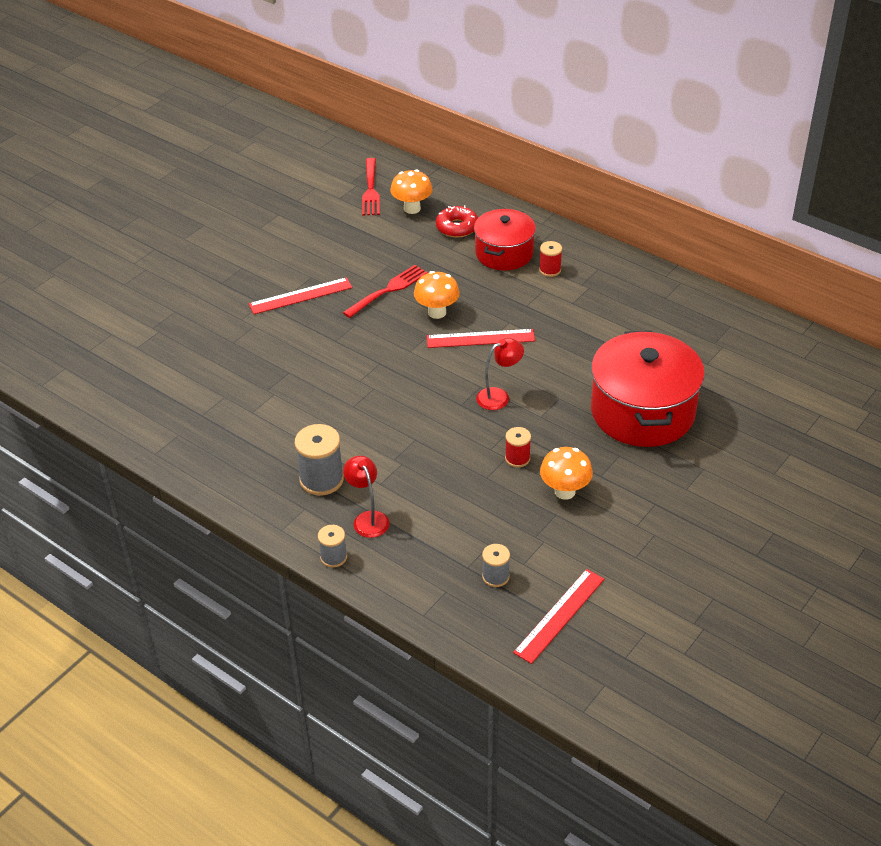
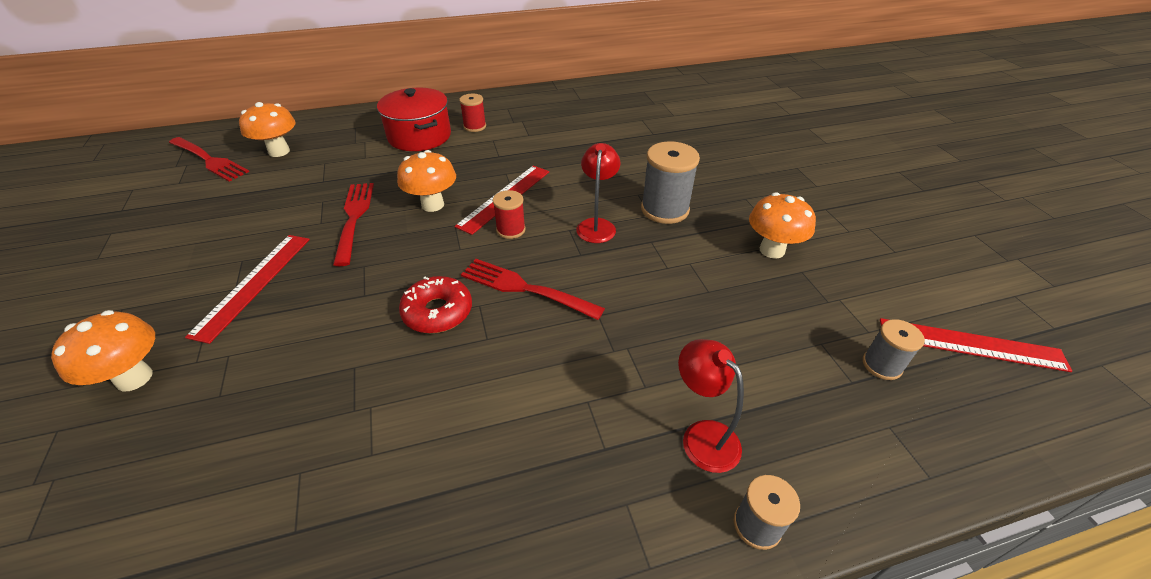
camera: 55 degrees left, 0 degrees up
(215, 309) = (134, 378): none -> orange mushroom
(321, 479) = (585, 447): grey spool -> grey spool (664, 209)
(368, 519) = (702, 436): red lamp -> red lamp turned 45 degrees clockwise
(406, 399) = (526, 289): none -> red fork
(457, 227) = (347, 142): red donut -> red donut (437, 312)
(517, 458) = (698, 256): red spool -> red spool (511, 230)
(559, 615) = (970, 344): red ruler -> red ruler turned 60 degrees counterclockwise
(642, 412) = (700, 163): red pot -> none

